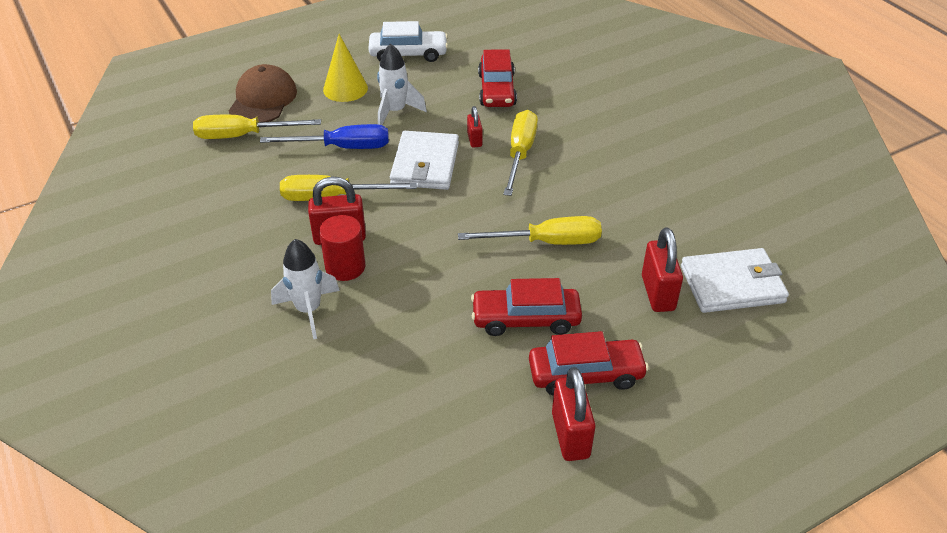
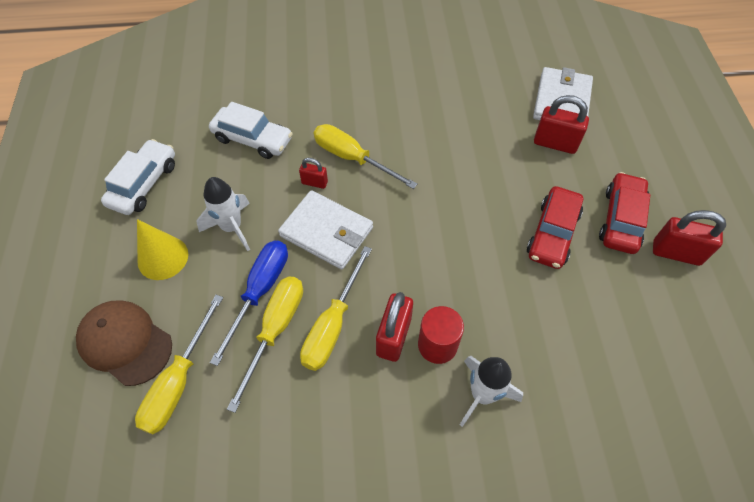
camera: 65 degrees left, 15 degrees up
(497, 90) = (252, 139): red car -> white car
(547, 242) = (472, 185): yellow screwdriver -> yellow screwdriver (275, 330)

